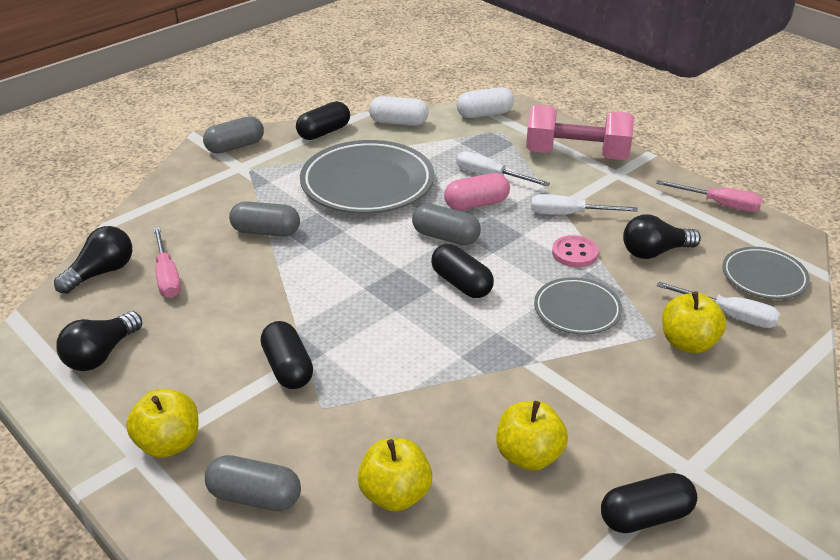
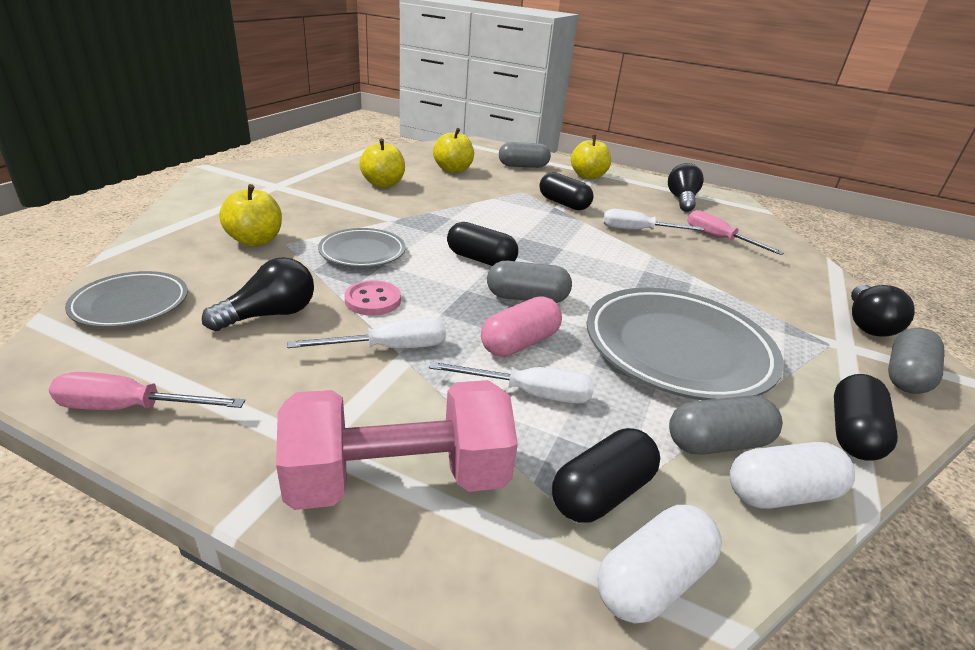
camera: 155 degrees right, 5 degrees down
(101, 273) = (766, 236): black light bulb -> black light bulb (867, 324)
(266, 232) = (702, 279): grey capsule -> grey capsule (717, 442)
(645, 516) = (309, 171): black capsule -> black capsule (601, 492)
(729, 315) = (201, 264): white screwdriver -> white screwdriver (638, 231)

